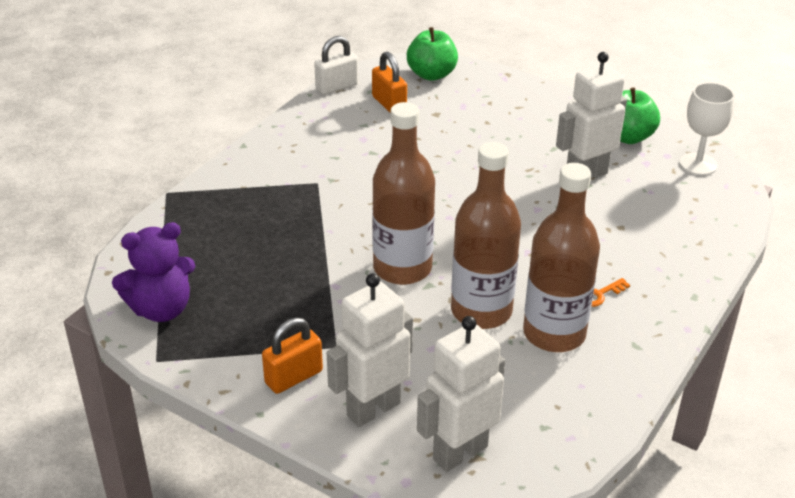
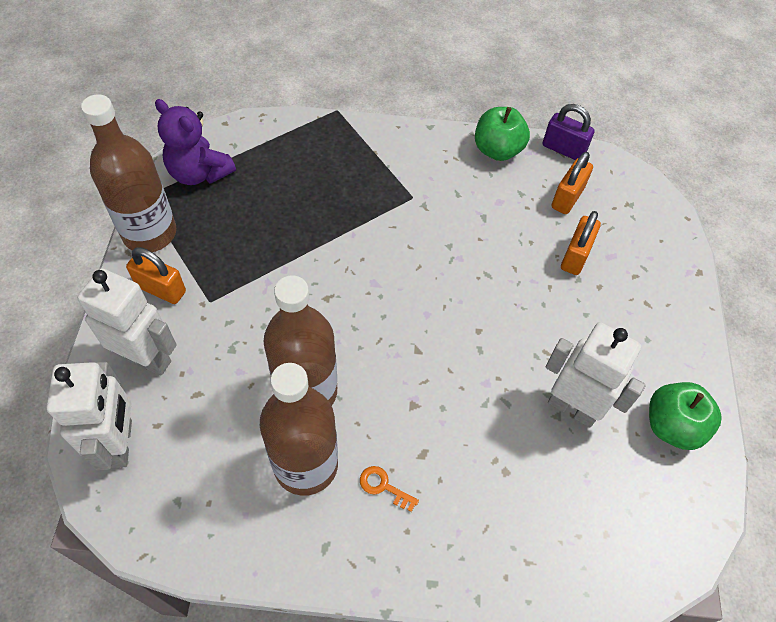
camera: 60 degrees right, 20 degrees up
(337, 87) = (563, 149): white padlock -> purple padlock
(402, 268) = (332, 307): brown bottle -> brown bottle (149, 233)
(431, 74) = (643, 210): green apple -> green apple (497, 150)
(450, 122) = (575, 256): none -> orange padlock
(459, 452) = (120, 443): white robot -> white robot turned 60 degrees clockwise
(698, 164) = (674, 517): white goblet -> none

